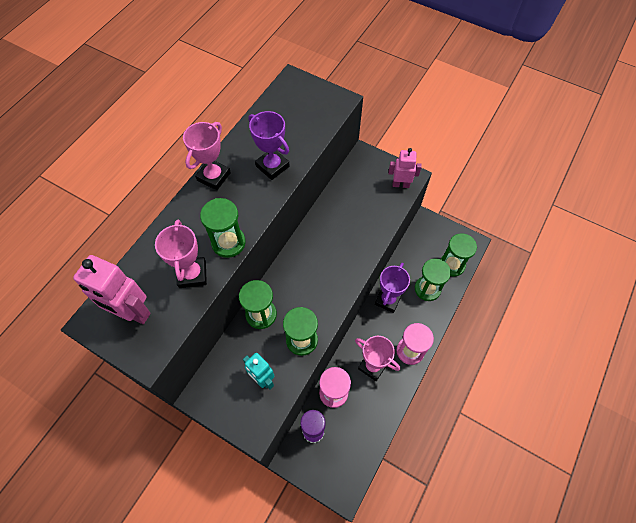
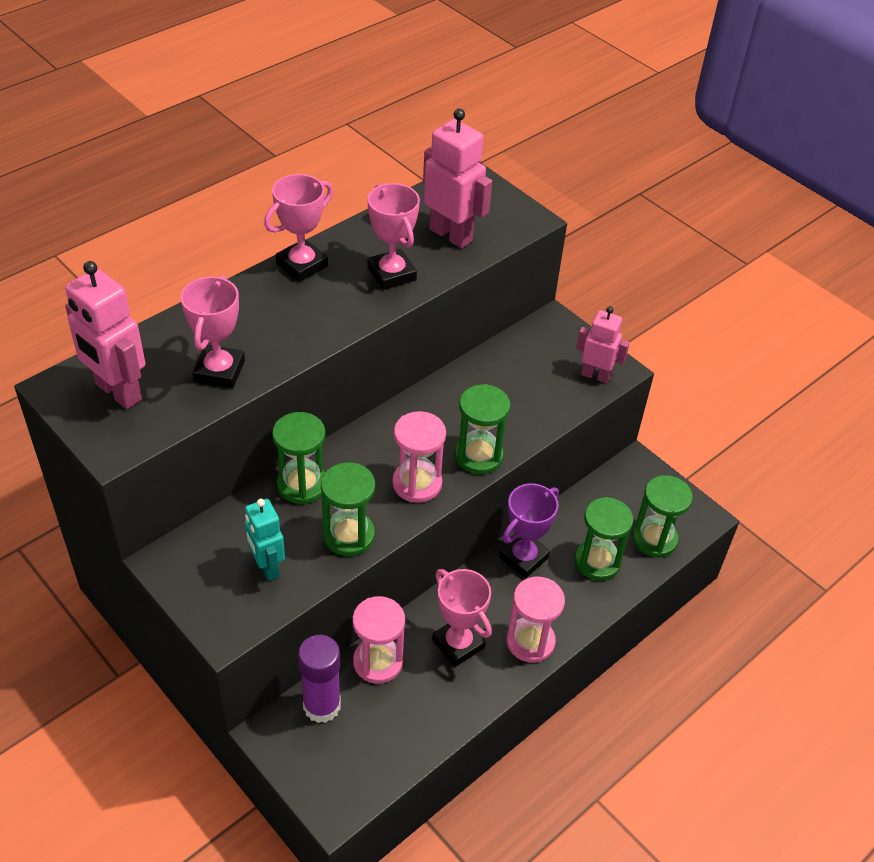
camera: 15 degrees right, 15 degrees down
(228, 243) = (286, 348): green hourglass -> green hourglass (478, 456)
(272, 166) = (392, 274): purple trophy -> pink trophy
(297, 126) = (451, 235): none -> pink robot
(327, 291) = (417, 483): none -> pink hourglass

